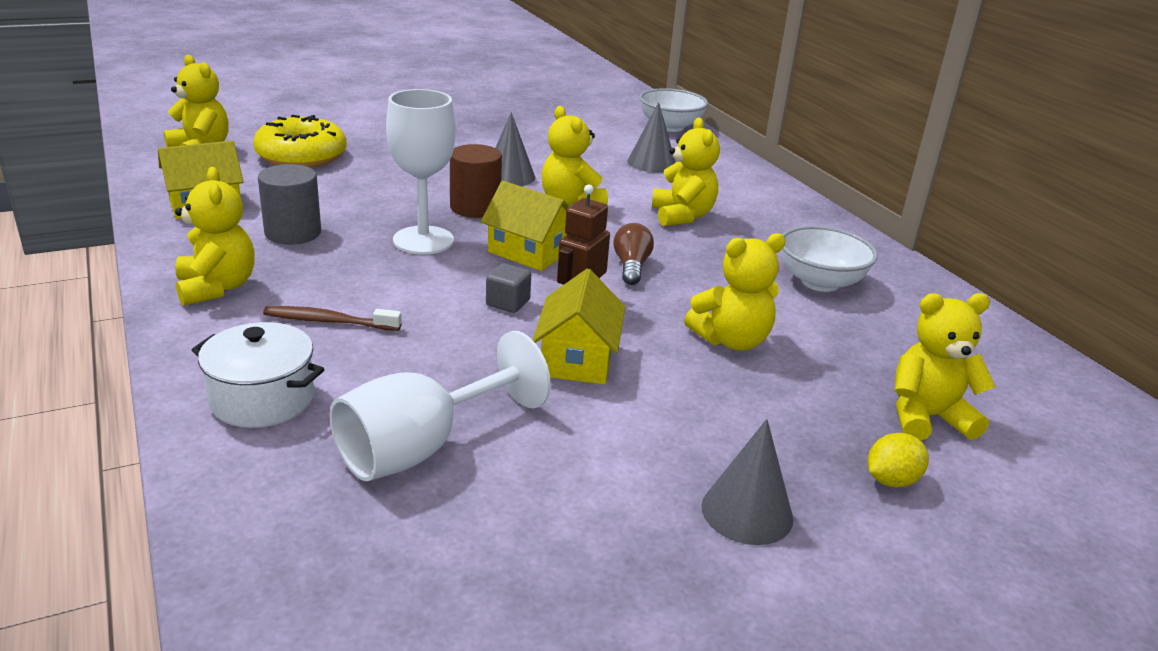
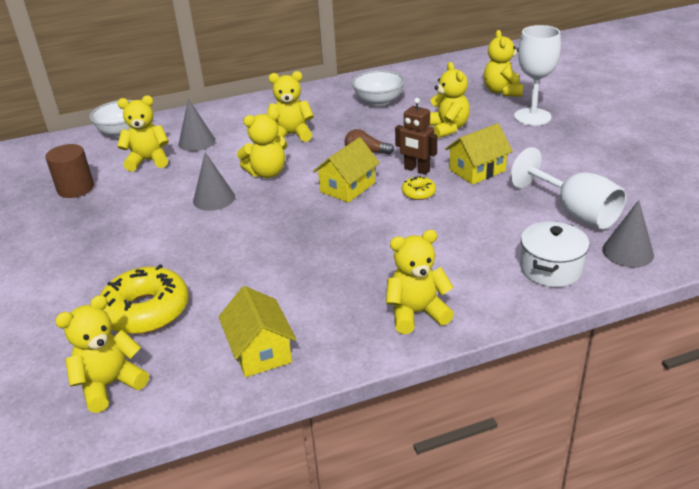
camera: 80 degrees left, 5 degrees up
(293, 233) = (319, 291): grey cylinder -> none
(329, 321) = (455, 256): brown toothbrush -> none
(423, 240) = (331, 229): white goblet -> white goblet (532, 117)
(475, 207) = (273, 211): brown cylinder -> brown cylinder (76, 188)
(508, 303) = (418, 193): grey cube -> yellow donut
(577, 359) = (477, 170): yellow house -> yellow house turned 45 degrees counterclockwise
(601, 142) = (148, 161): none -> yellow teddy bear
(747, 512) = (586, 133): grey cone -> grey cone (627, 252)
(891, 480) = (551, 103): yellow lemon -> none

